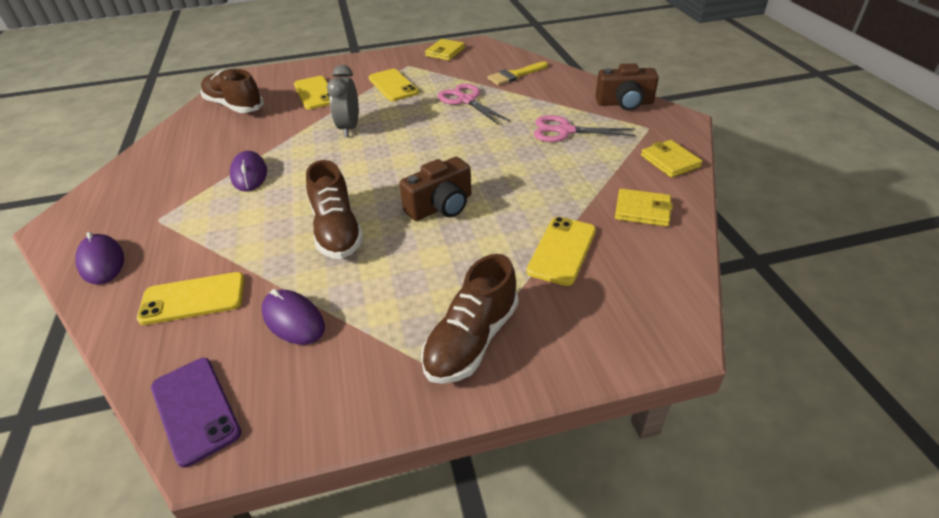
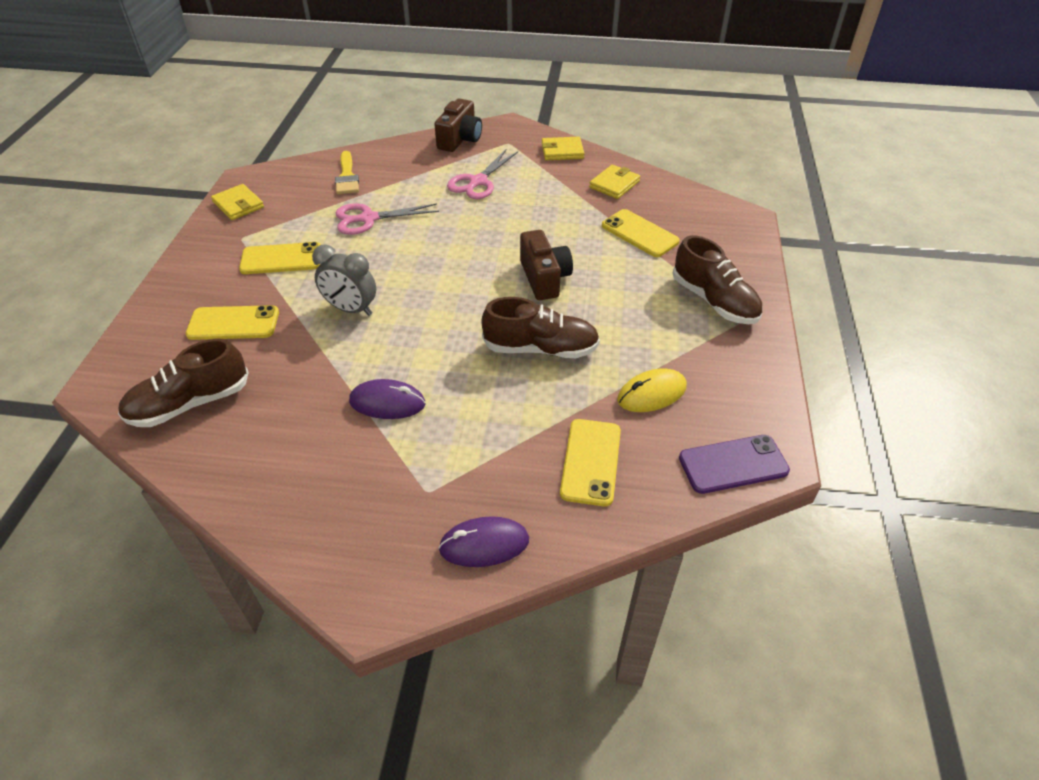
camera: 70 degrees left, 5 degrees up
(293, 320) = (651, 393): purple mouse -> yellow mouse

